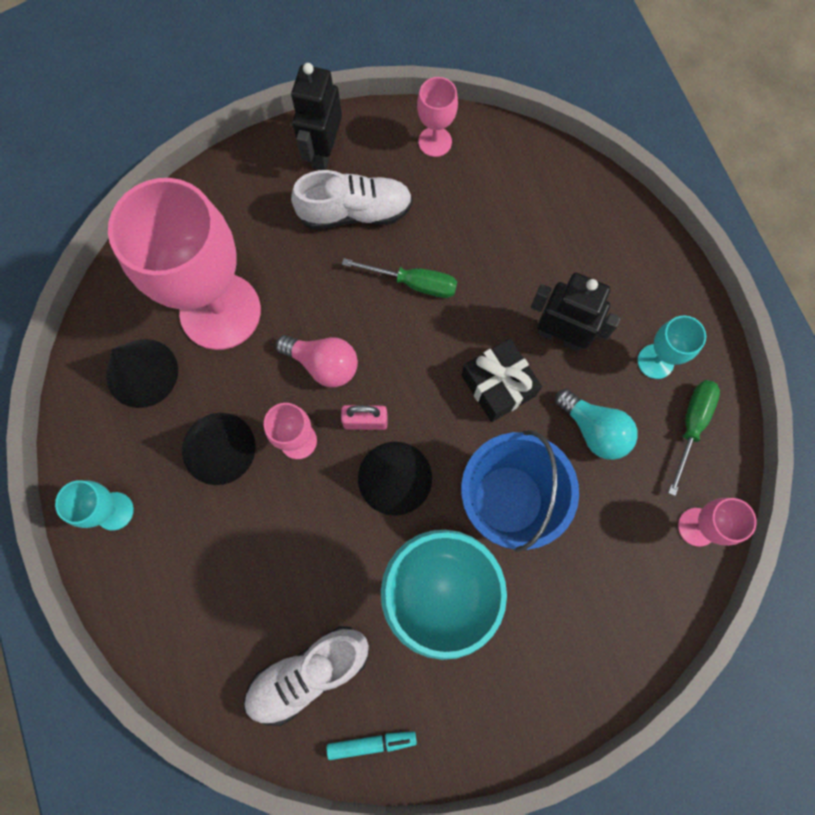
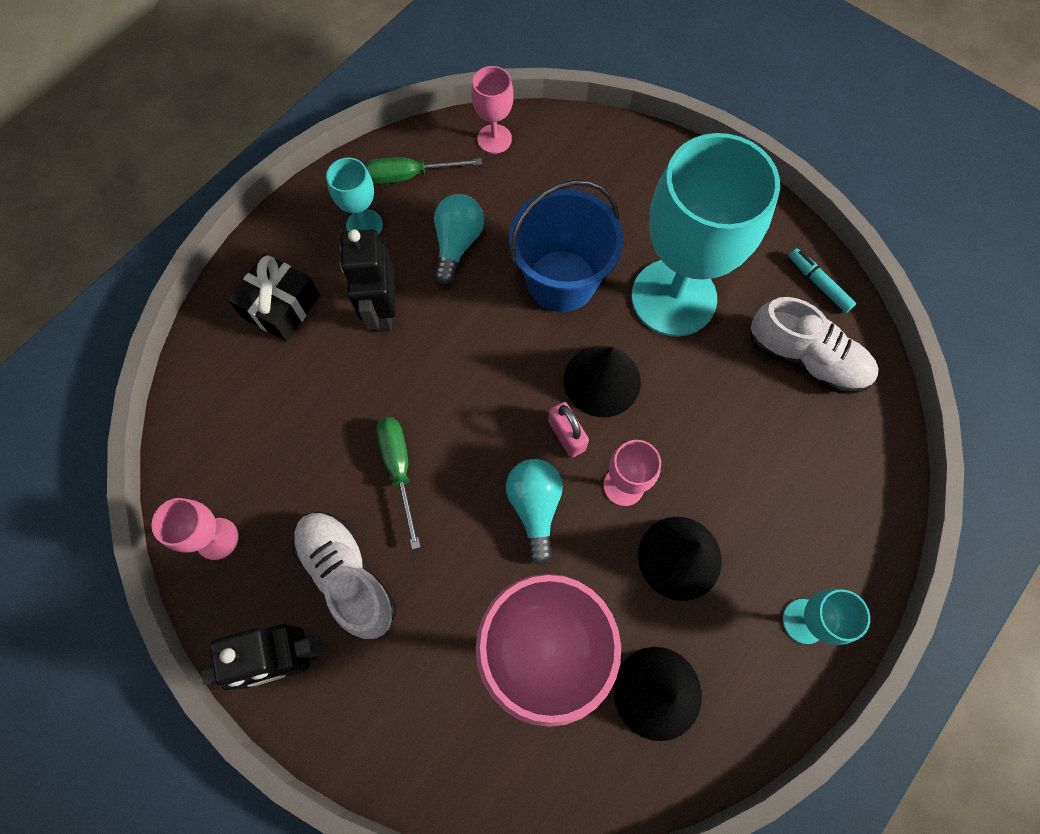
camera: 120 degrees left, 5 degrees down
(323, 364) = (535, 507): pink light bulb -> turquoise light bulb
(498, 385) = (462, 339): black gift -> black gift (281, 306)

